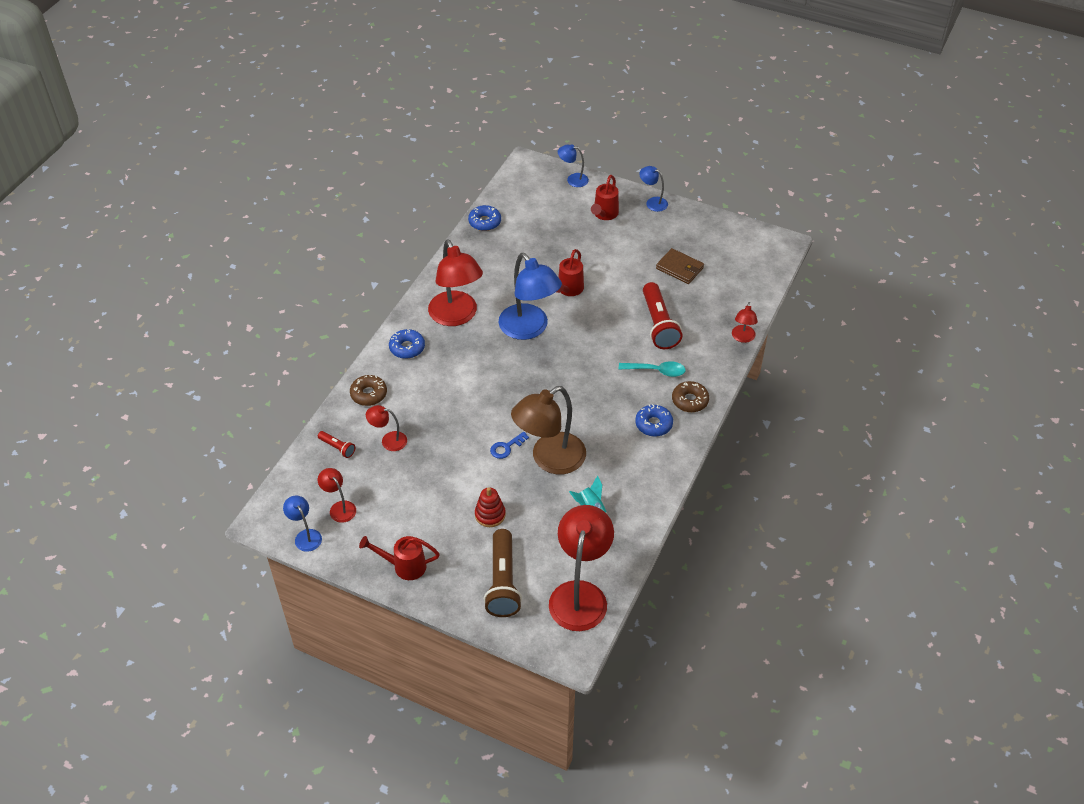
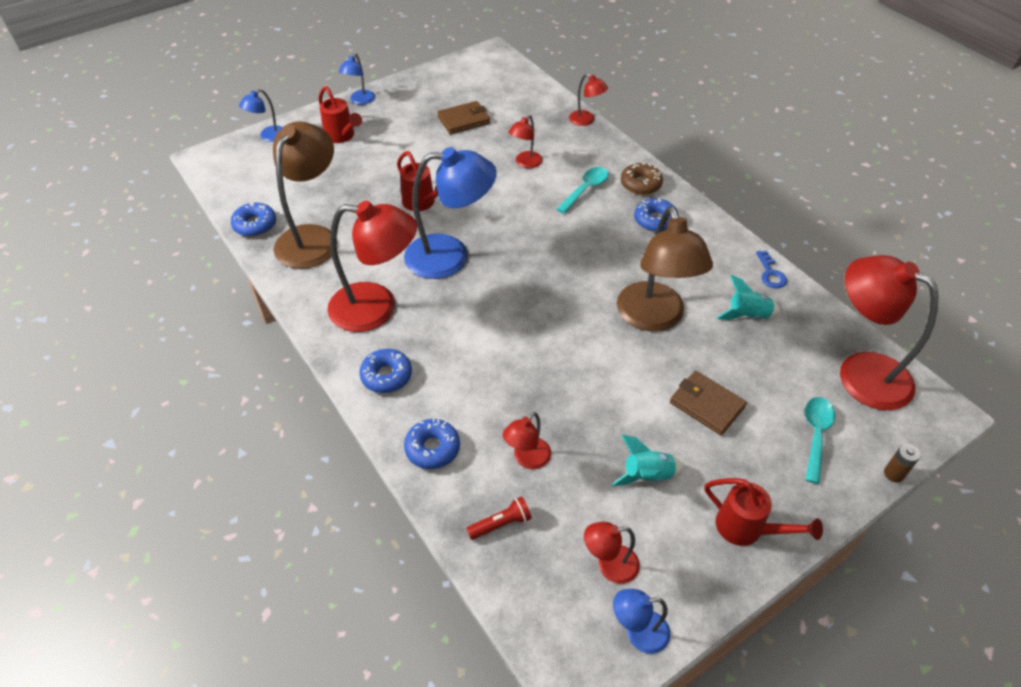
camera: 60 degrees left, 0 degrees up
(369, 394) = (432, 448): brown donut -> blue donut
(404, 566) = (747, 529): red watering can -> red watering can turned 90 degrees counterclockwise
(413, 503) = (647, 475): none -> turquoise rocket
(490, 514) = (707, 405): red stacking toy -> brown wallet
(494, 254) = (312, 237): none -> brown lamp
(497, 634) = (893, 474): none -> brown battery
(502, 582) = (815, 435): brown flashlight -> turquoise spoon
(506, 447) = (613, 347): blue key -> blue key (770, 274)
(652, 202) = (360, 100): blue lamp -> blue lamp turned 45 degrees counterclockwise
(658, 324) = (525, 163): red flashlight -> red lamp

